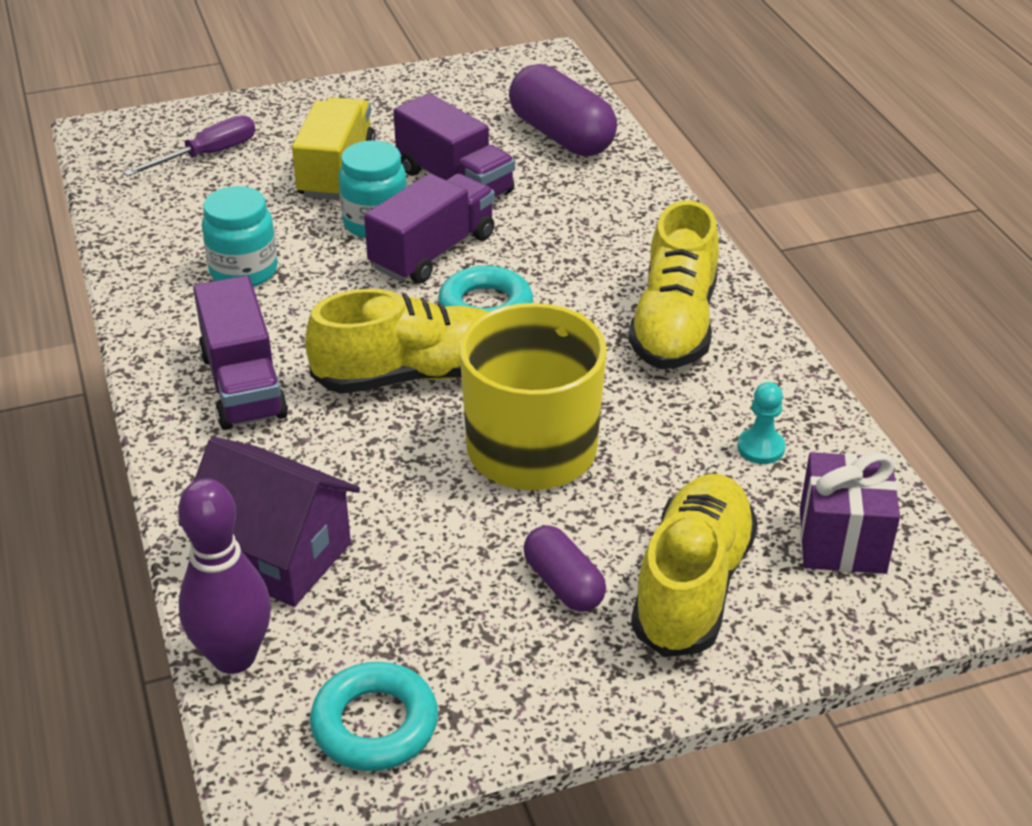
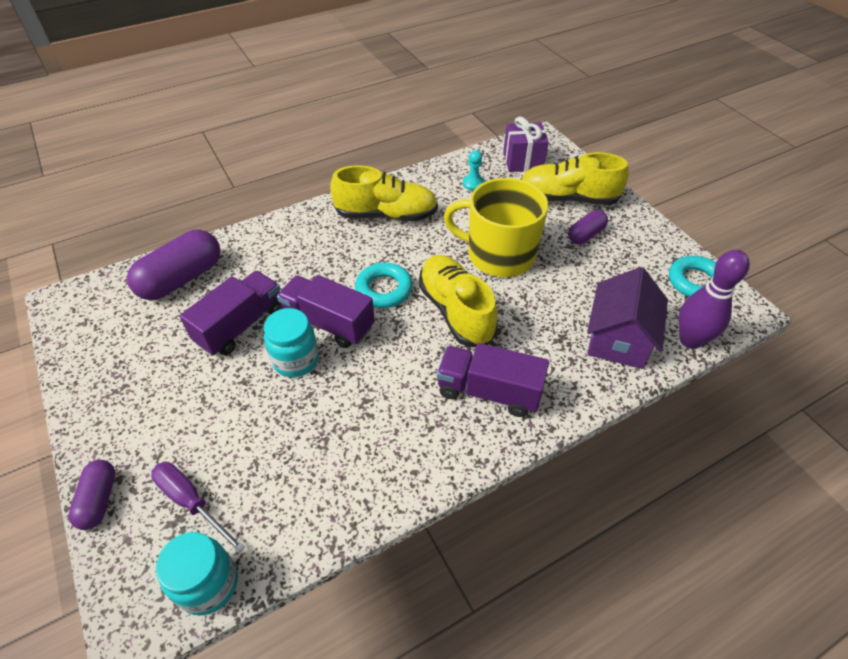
camera: 100 degrees left, 10 degrees up
(242, 104) = (99, 500): none -> purple capsule
(243, 385) = (488, 391): purple truck -> purple truck turned 135 degrees counterclockwise
(244, 271) = (364, 425): turquoise jar -> turquoise jar (208, 584)
(336, 172) = (224, 398): yellow truck -> none

